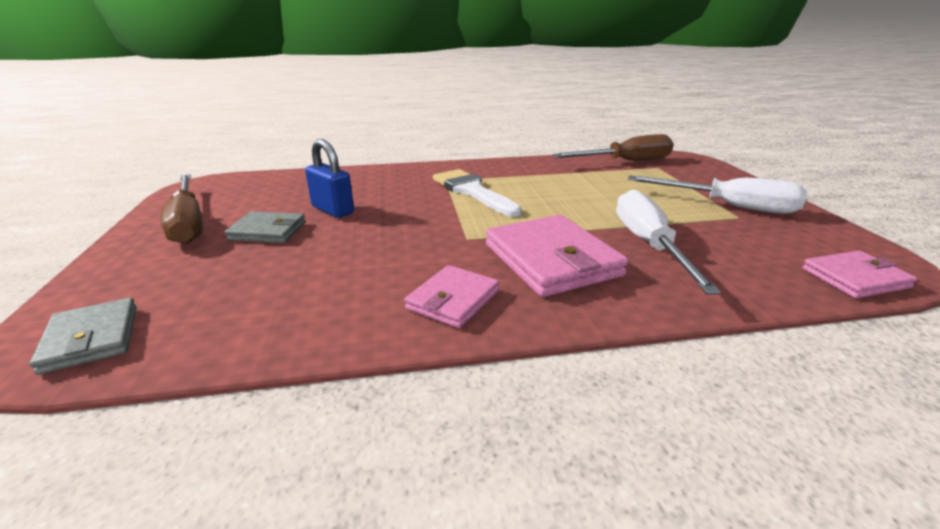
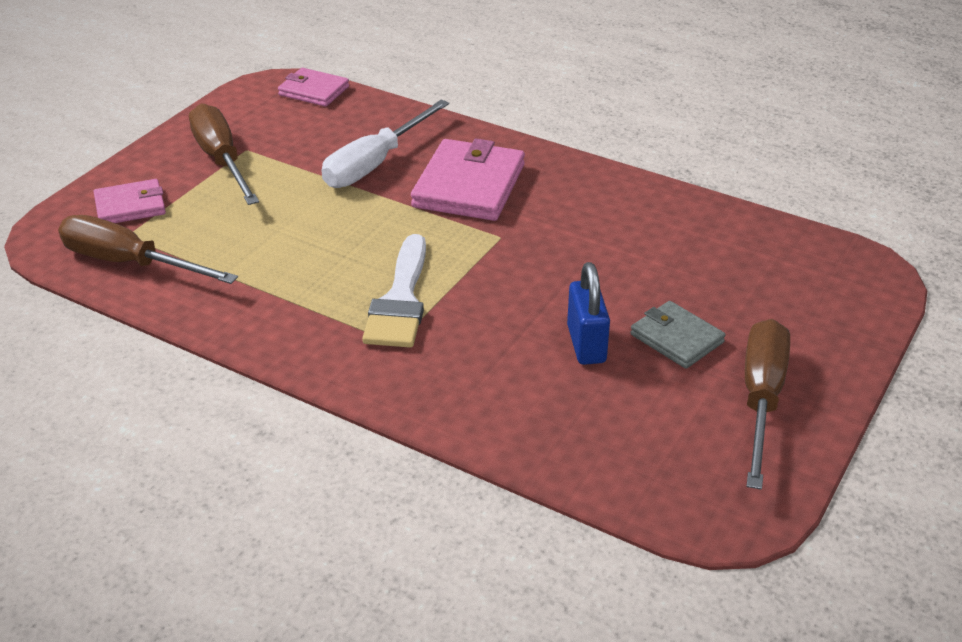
camera: 140 degrees left, 10 degrees up
(91, 338) = (841, 269): grey wallet -> none
(453, 300) = (581, 190): pink wallet -> pink wallet (130, 206)
(729, 206) = (222, 160): white screwdriver -> brown screwdriver

